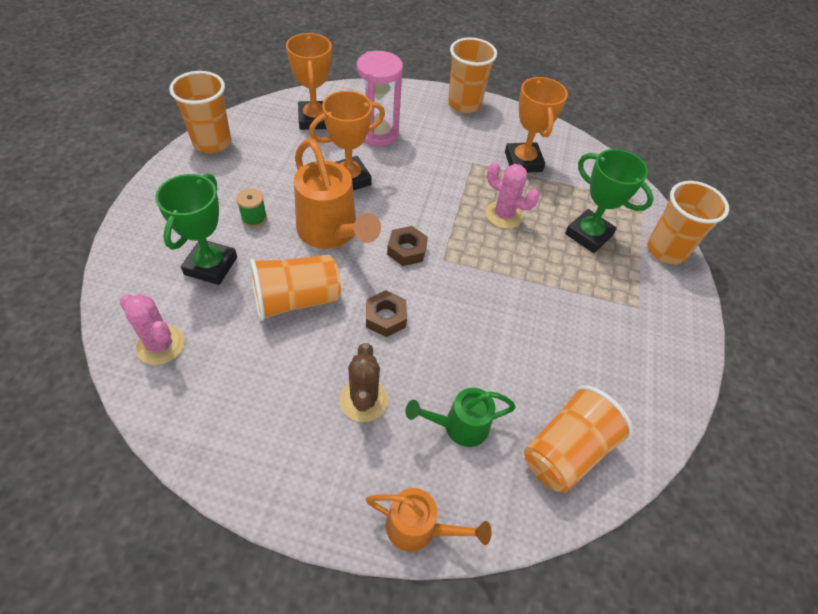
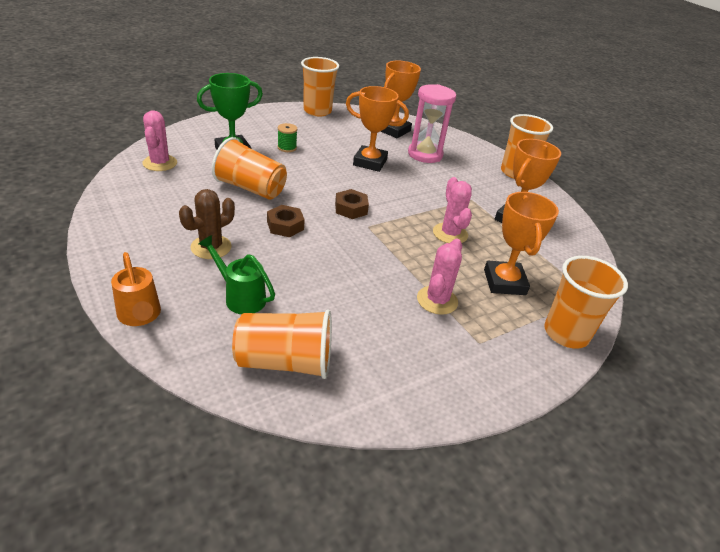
camera: 45 degrees right, 15 degrees down
(331, 232) = (318, 176): orange watering can -> none
(575, 293) = (437, 300): none -> pink cactus
(588, 235) = (504, 282): green trophy -> orange trophy

